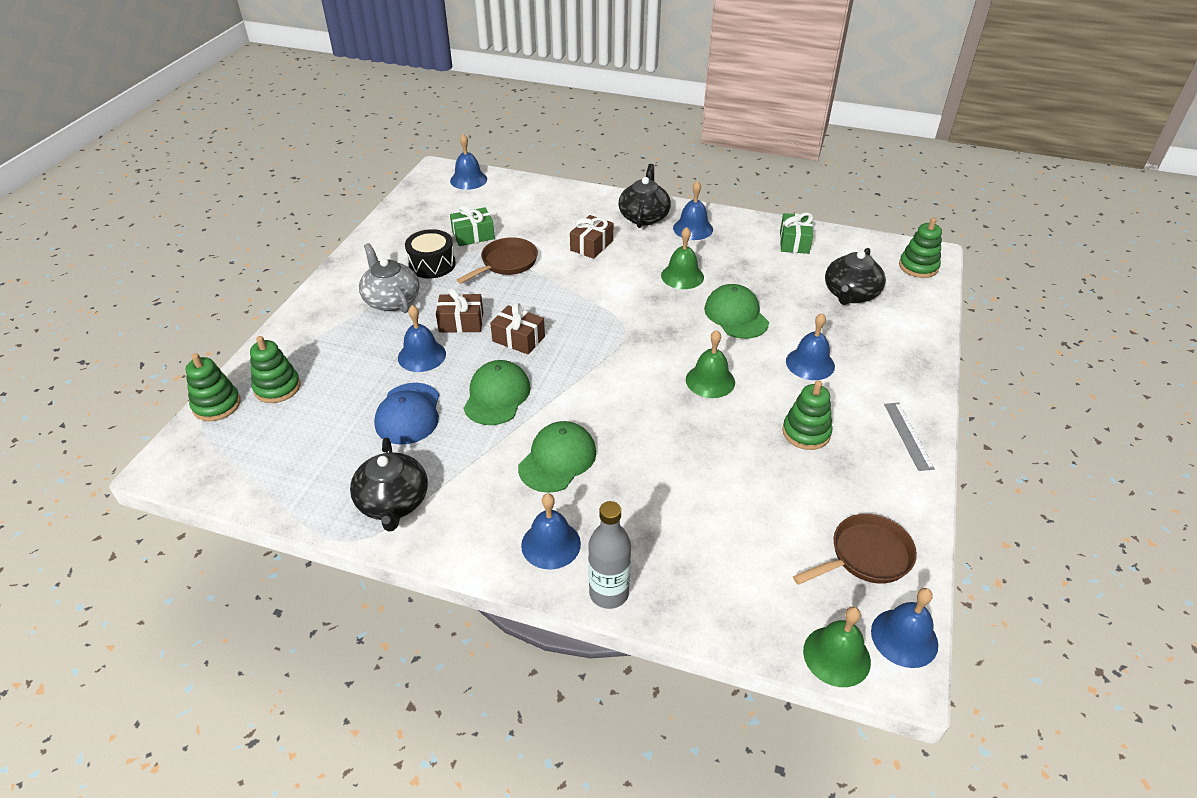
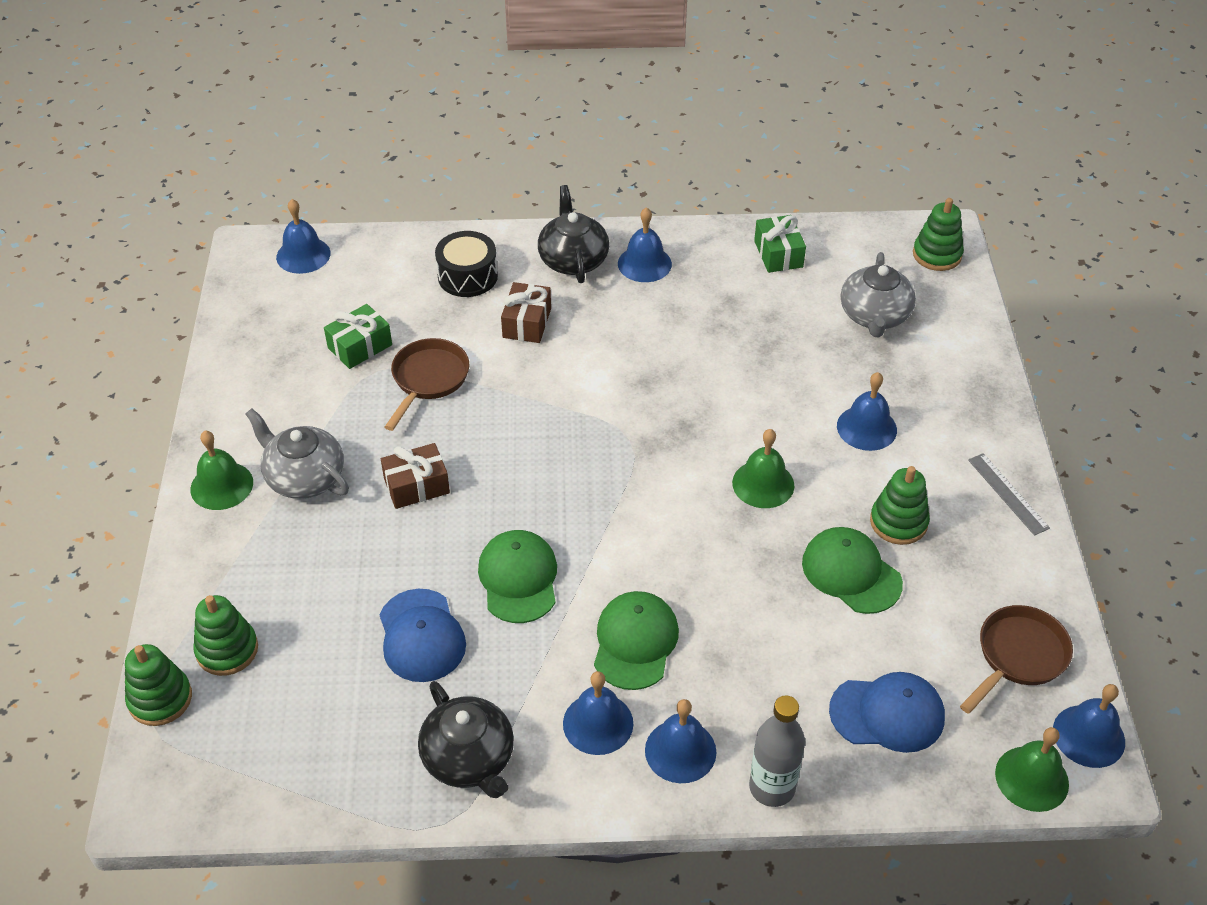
camera: 20 degrees left, 5 degrees up
(422, 355) = (392, 549): blue bell -> blue bell (598, 723)
(432, 264) = (328, 407): black drum -> black drum (467, 276)
(518, 339) = (503, 490): brown gift -> none
(682, 276) = (664, 341): green bell -> green bell (221, 485)
(731, 567) = (887, 714): none -> blue cap
(736, 315) = (754, 382): green cap -> green cap (851, 573)
(850, 294) = (874, 316): black teapot -> grey teapot

